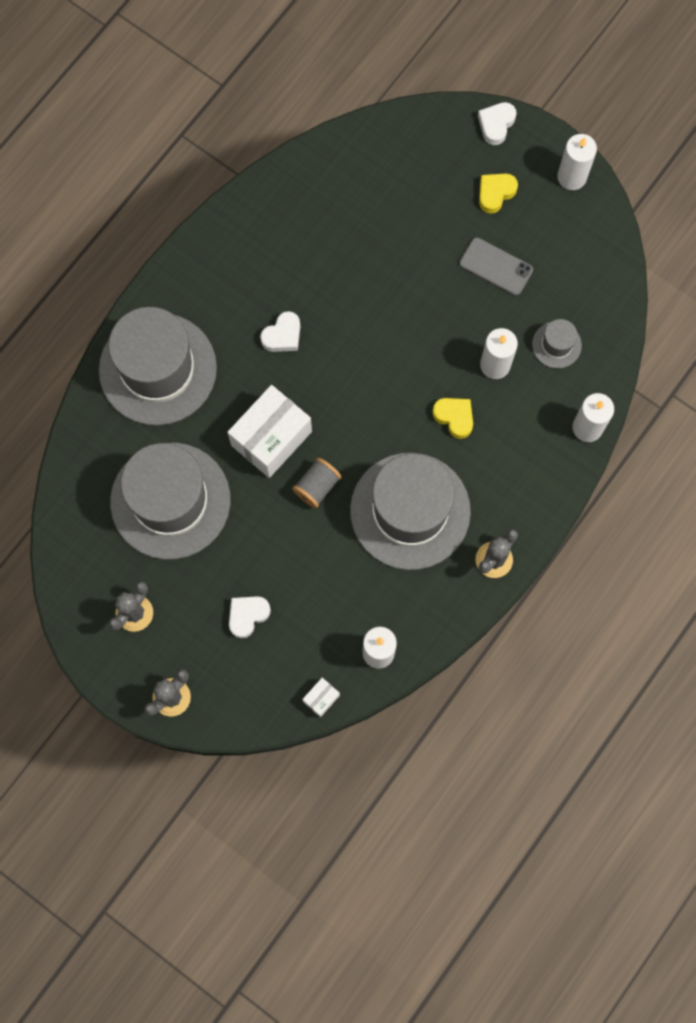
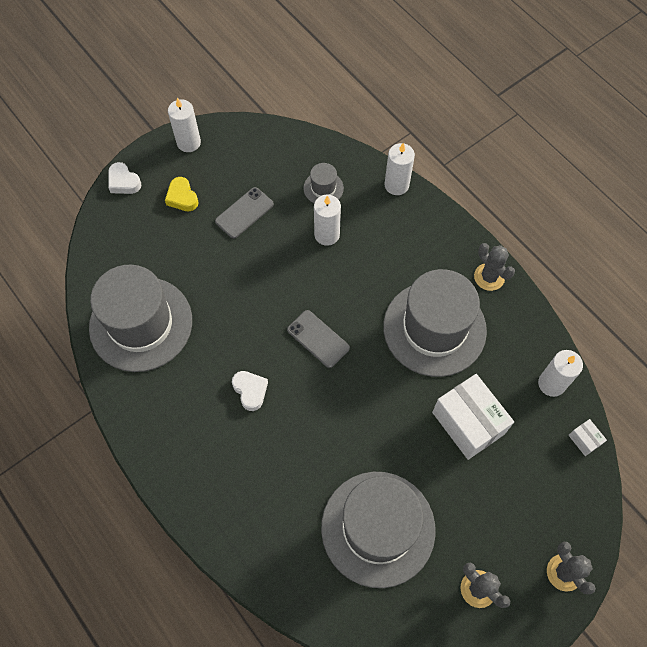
camera: 75 degrees left, 10 degrees down
(158, 369) = (248, 509): grey hat -> grey hat (141, 324)
(247, 615) = (500, 484): white heart -> none
(271, 438) = (342, 424): white box -> white box (468, 423)
(317, 486) = (395, 396): grey spool -> none
(362, 389) = (318, 339): none -> grey phone
(454, 417) = (363, 275): yellow heart -> none

